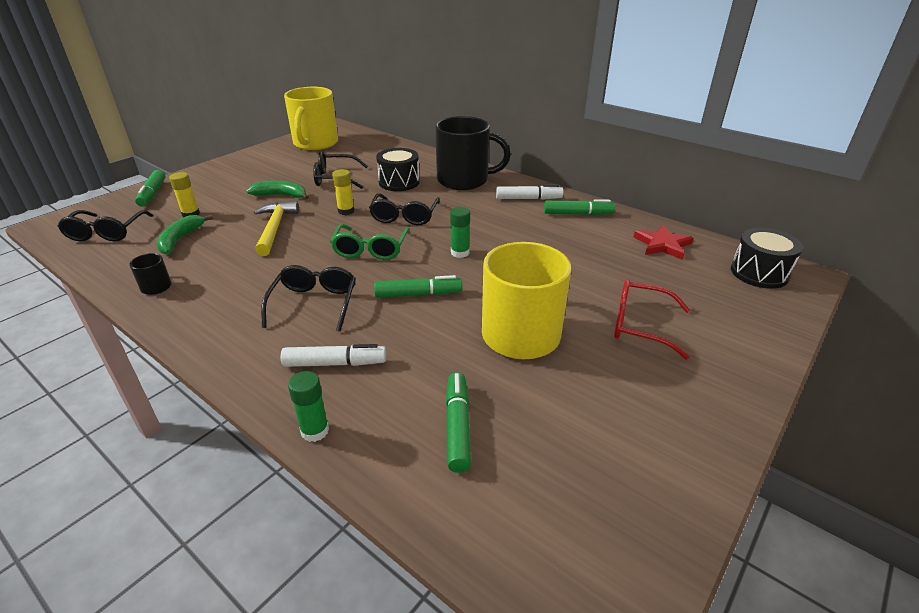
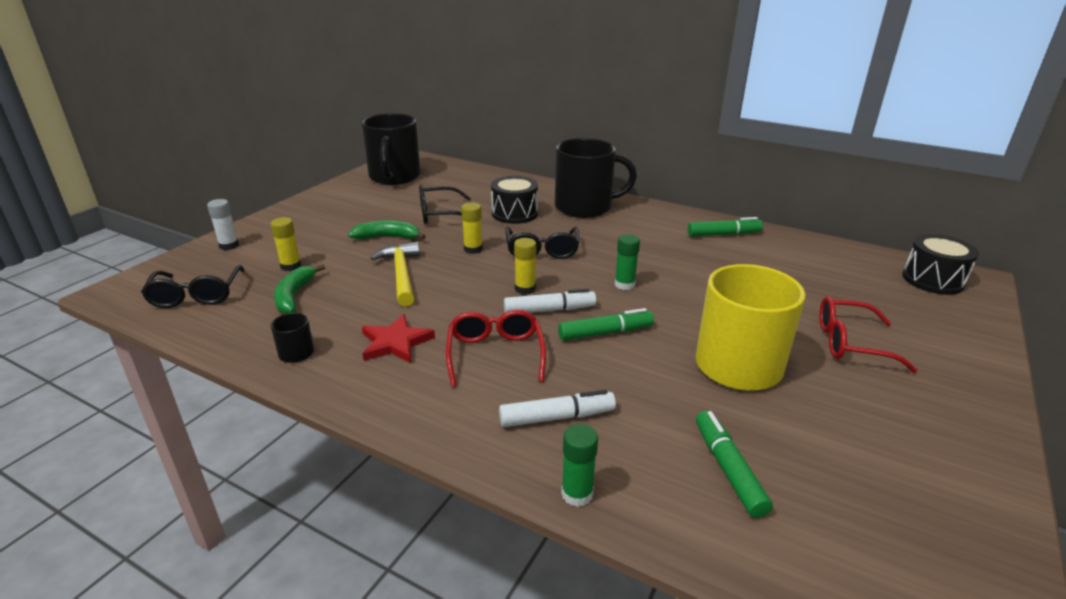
camera: 10 degrees left, 5 degrees down
(152, 193) = (229, 245): green marker -> white glue stick
(314, 304) = (495, 354): black glasses -> red glasses
(315, 143) = (394, 177): yellow mug -> black mug
(371, 249) = (525, 289): green glasses -> yellow glue stick
(528, 199) = (664, 222): white marker -> white marker (549, 310)
(662, 245) = (825, 259): red star -> red star (395, 342)

